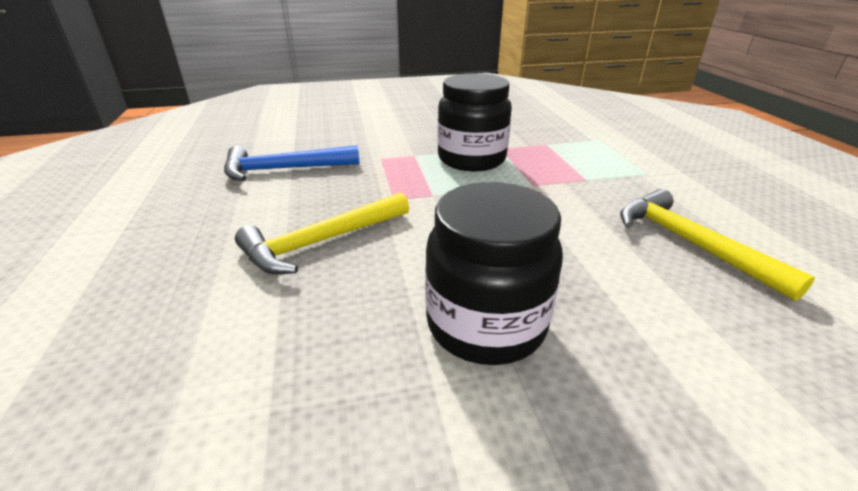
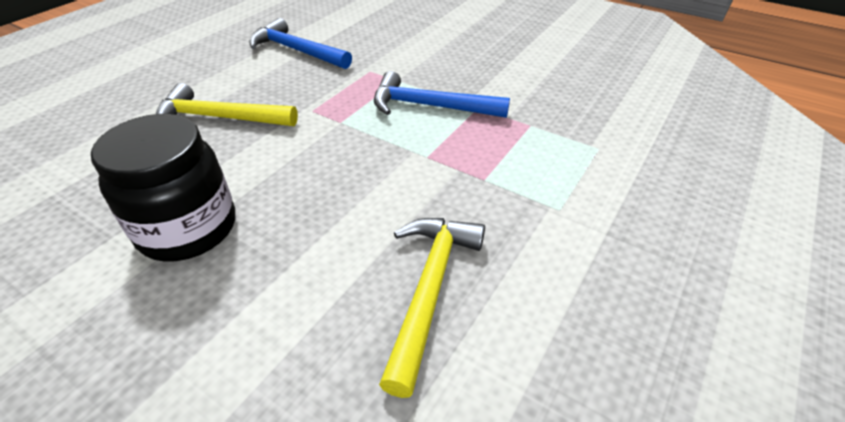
camera: 45 degrees right, 10 degrees up
(471, 159) = (430, 106): black jar -> blue hammer

